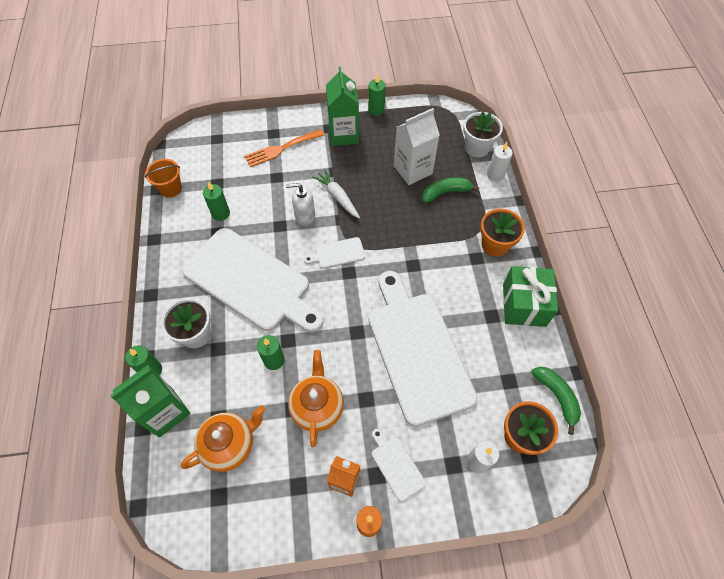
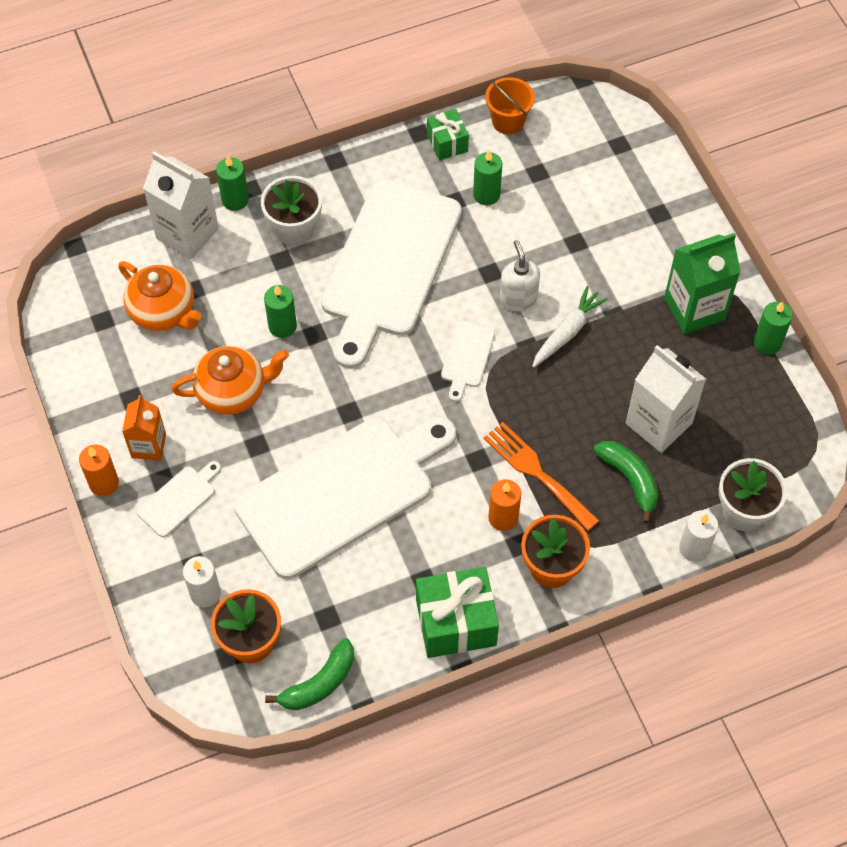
camera: 75 degrees right, 0 degrees up
(165, 412) = (187, 233): green carton -> white carton
(170, 225) = (447, 143): none -> green gift
(281, 149) = (632, 233): orange fork -> orange fork (537, 472)
(337, 253) = (467, 357): white cutting board -> white cutting board turned 135 degrees counterclockwise
(456, 262) = (503, 518): none -> orange candle

